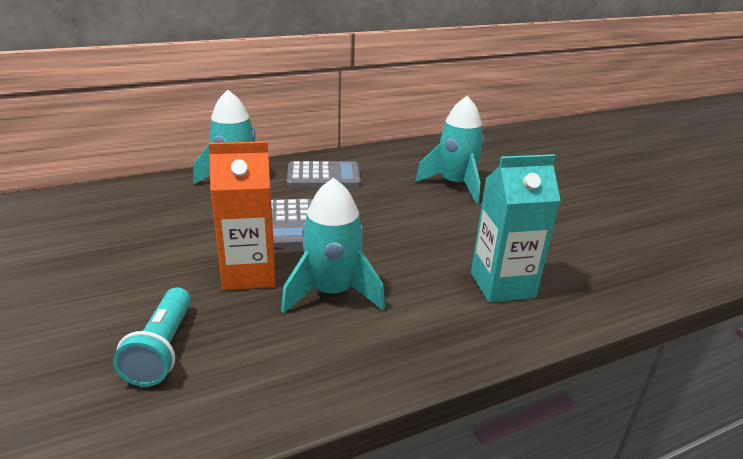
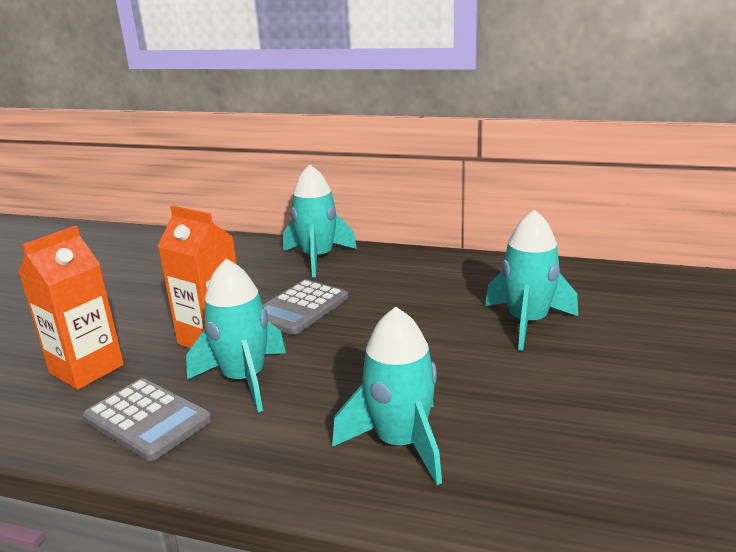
camera: 45 degrees right, 5 degrees down
(162, 349) = (86, 369): turquoise flashlight -> orange carton
(323, 176) = (400, 273): grey calculator -> grey calculator (147, 419)
(502, 285) = (400, 442): turquoise carton -> turquoise rocket

